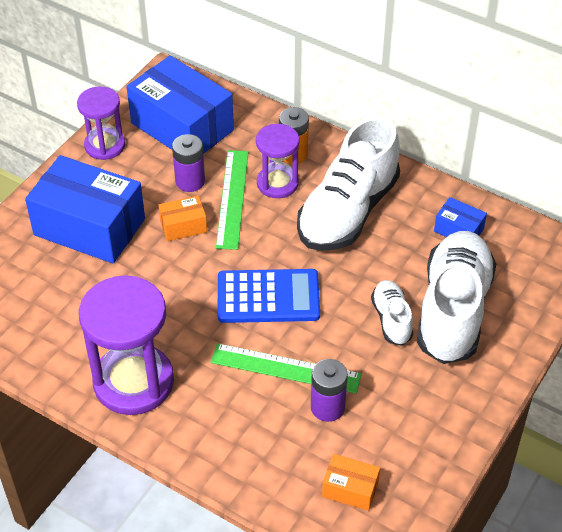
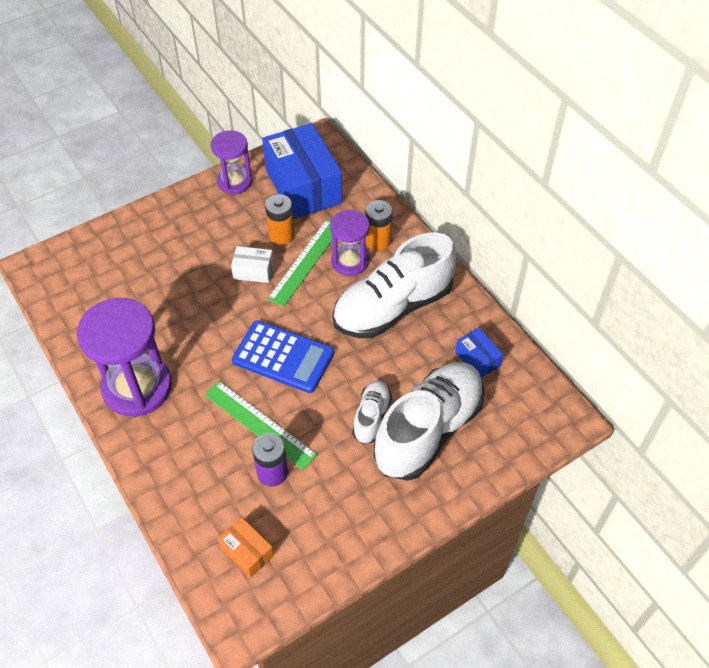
camera: 25 degrees right, 5 degrees up
(89, 227) = (182, 245): blue box -> none
(183, 226) = (253, 271): orange box -> white box
(190, 181) = (281, 235): purple battery -> orange battery

